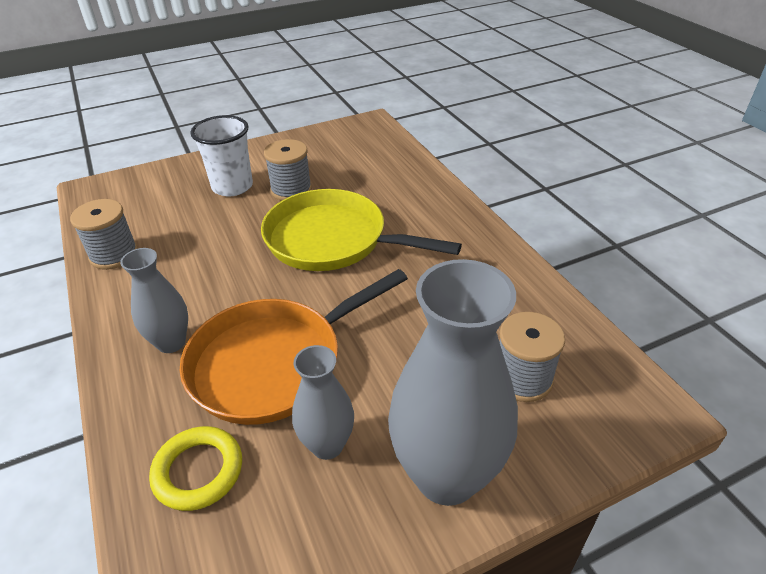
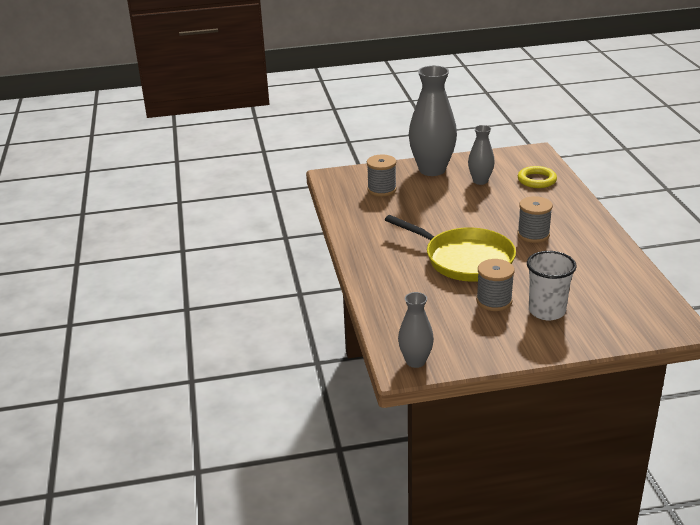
camera: 165 degrees left, 10 degrees down
(114, 255) = (625, 269): grey spool -> grey spool (533, 235)
(171, 342) = (564, 220): grey vase -> grey vase (415, 361)
(274, 362) = (505, 207): orange pan -> none

